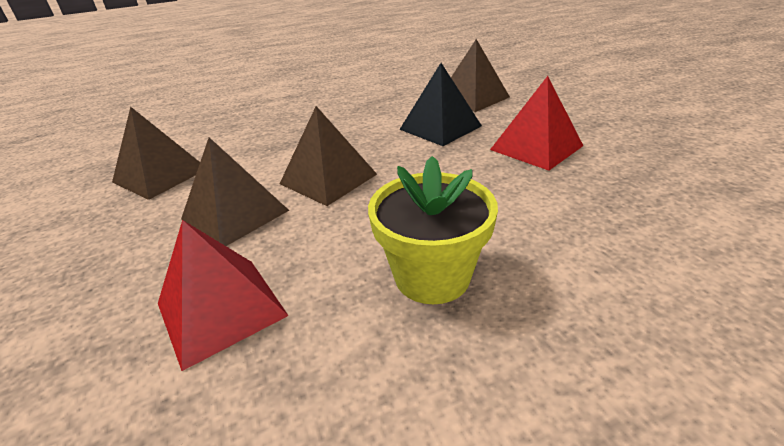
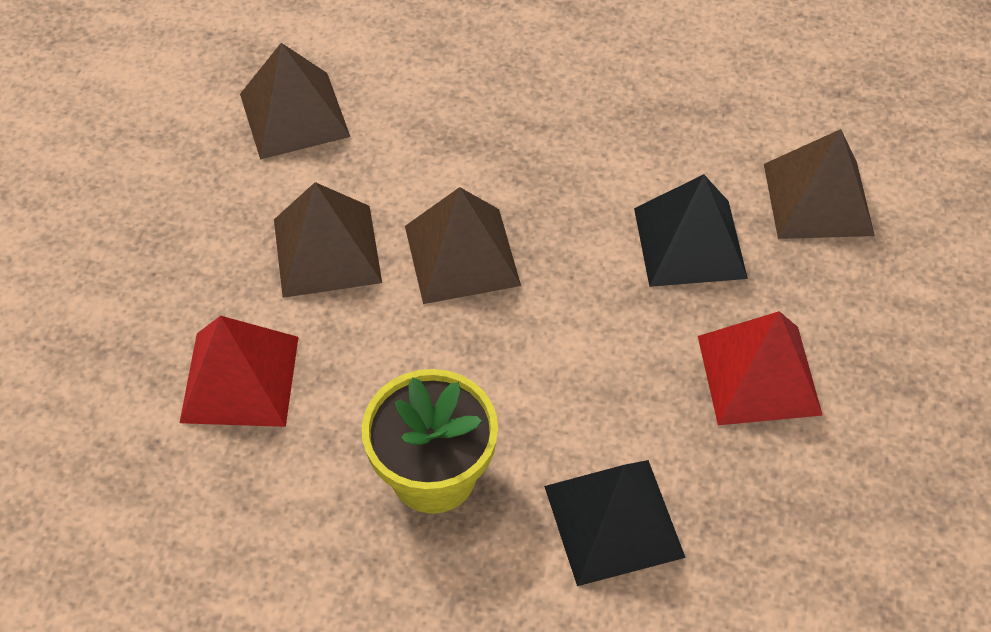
camera: 35 degrees right, 20 degrees up
(565, 232) = (613, 521): none -> black pyramid

